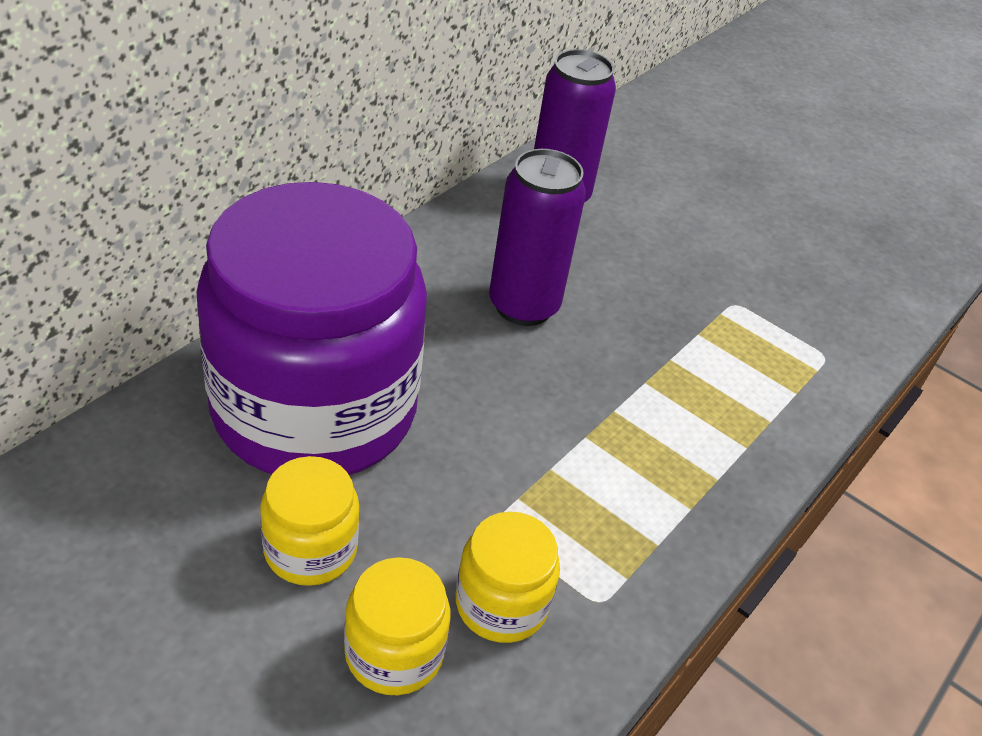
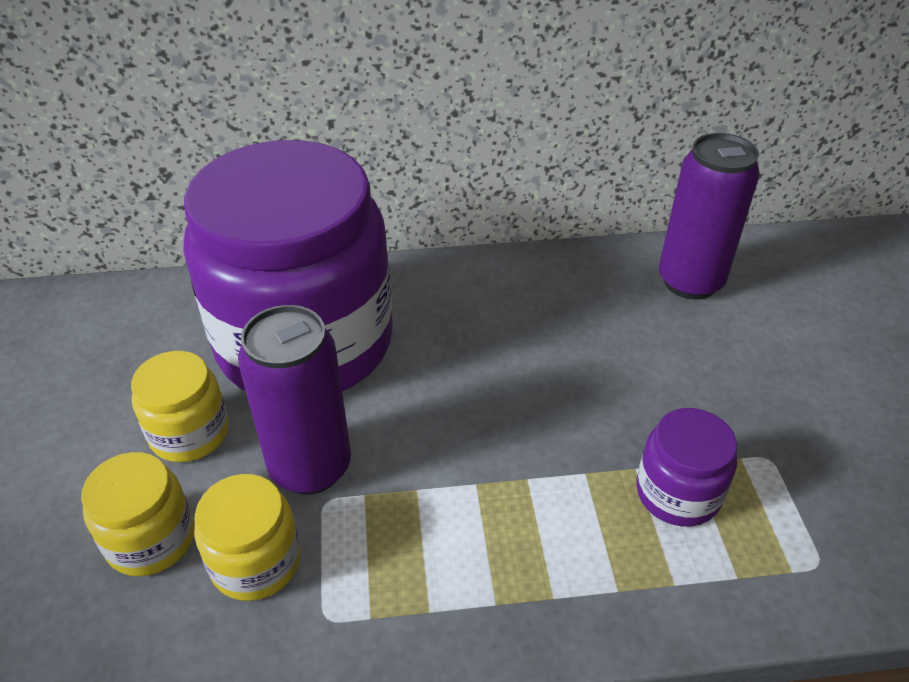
camera: 50 degrees right, 0 degrees up
(523, 306) = (549, 353): purple can -> purple can (310, 467)
(712, 360) = (677, 493): none -> purple jar

